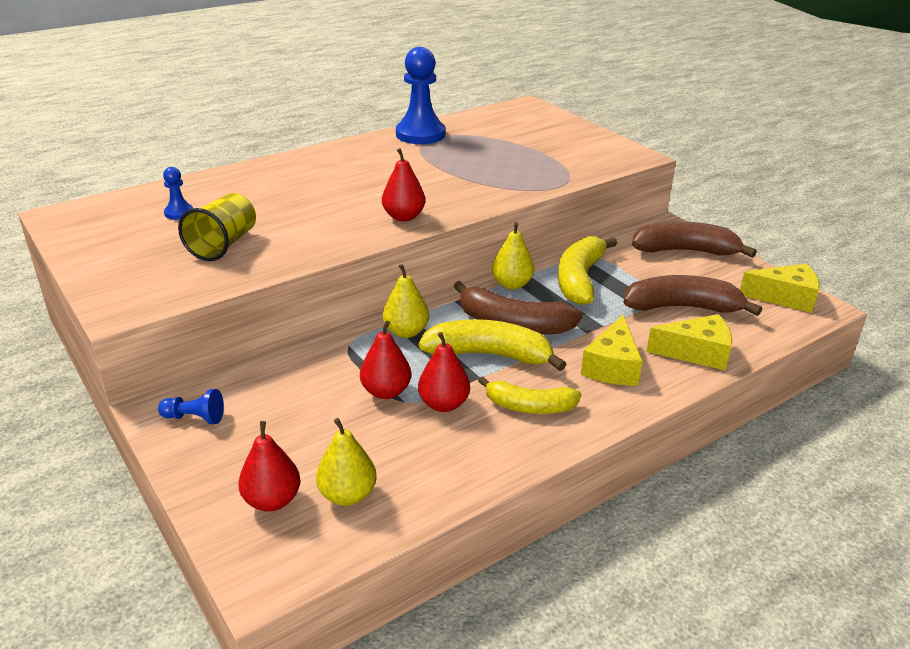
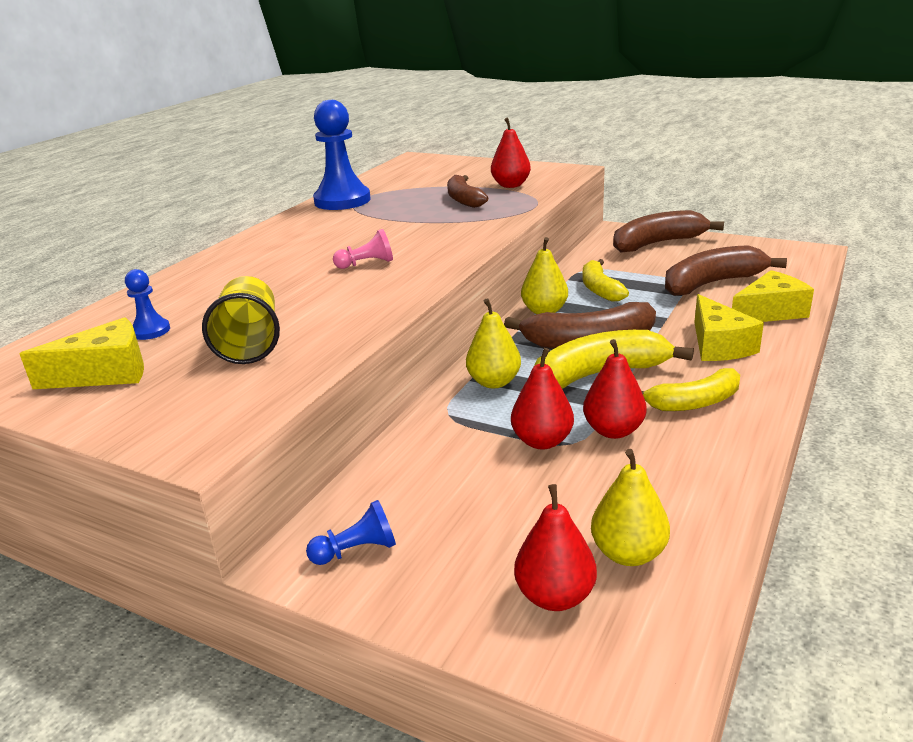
camera: 25 degrees left, 5 degrees down
(368, 202) = (366, 264): none -> pink pawn
(403, 217) = (422, 265): red pear -> red pear (511, 185)
(511, 162) = (463, 199): none -> brown banana
(579, 279) = (600, 289): yellow banana -> yellow banana, size x0.66
(785, 298) = (778, 253): yellow cheese -> yellow cheese (105, 373)

